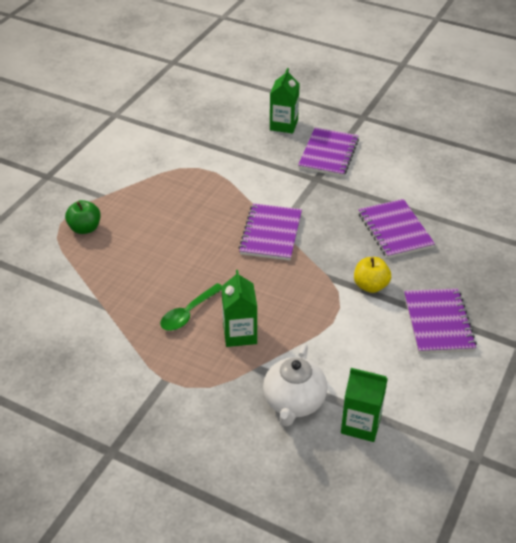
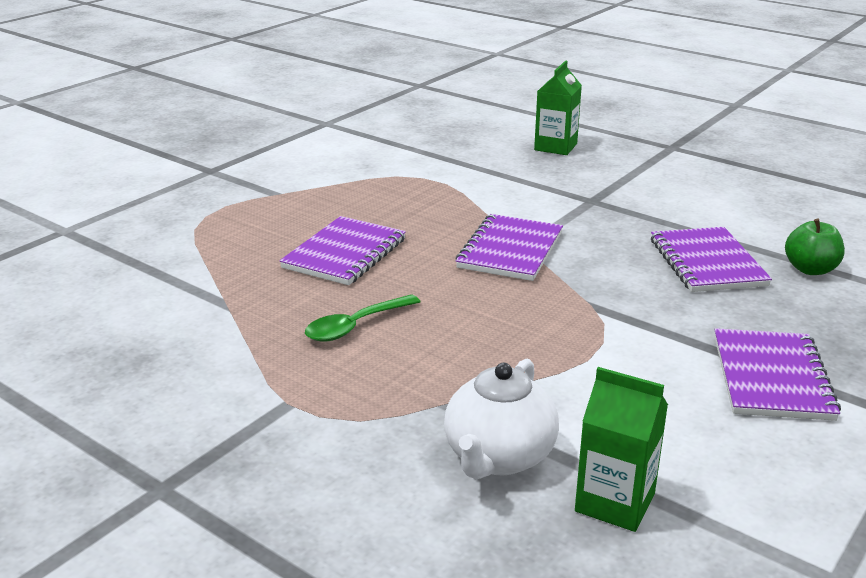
camera: 10 degrees right, 15 degrees down
(85, 228) = (238, 223): green apple -> green apple (810, 269)
(240, 334) = (429, 358): green carton -> none
(328, 154) = (615, 178): purple notebook -> purple notebook (344, 253)
(370, 286) = (659, 321): yellow apple -> none

